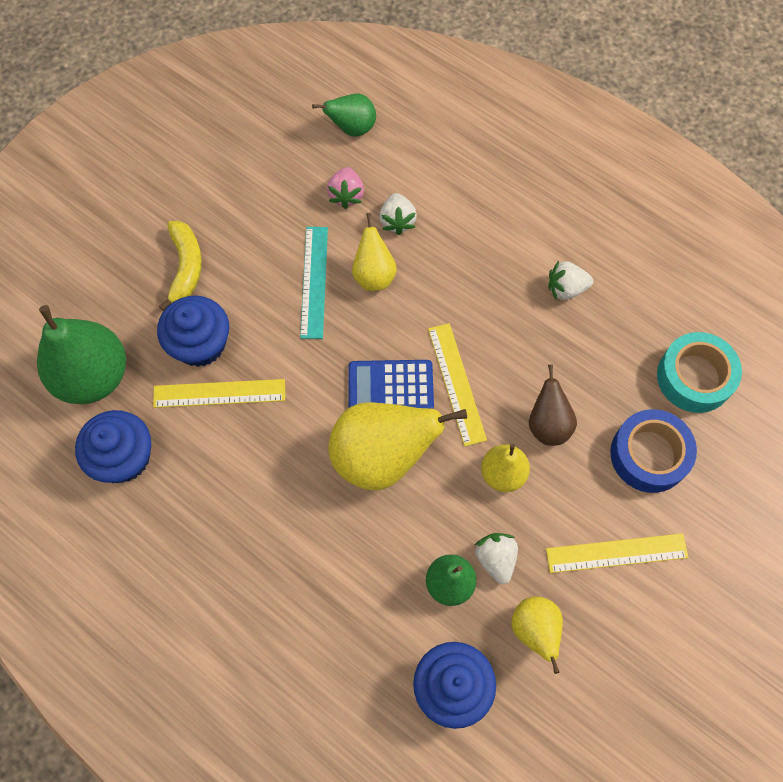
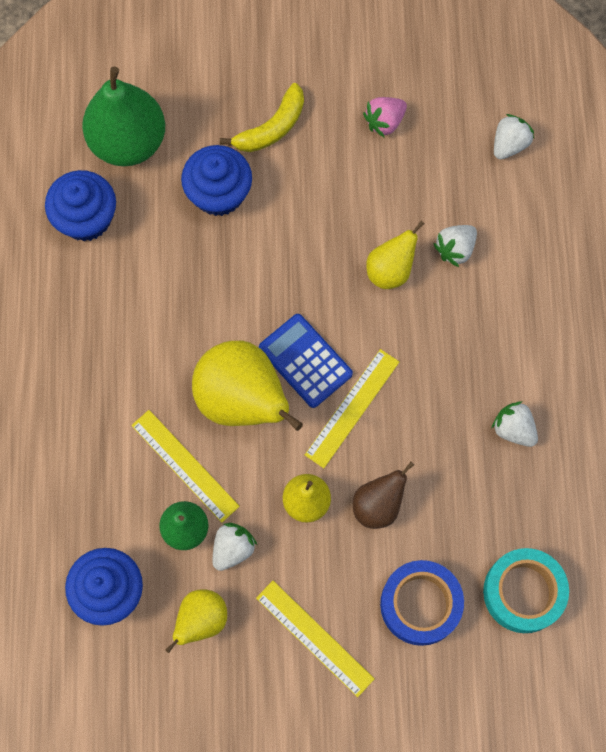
camera: 50 degrees right, 5 degrees up
(219, 393) = (191, 241): yellow ruler -> yellow ruler (185, 465)
(314, 281) = (344, 231): turquoise ruler -> none
(346, 195) = (443, 191): pink strawberry -> pink strawberry (384, 122)
(352, 128) = (509, 144): green pear -> white strawberry

